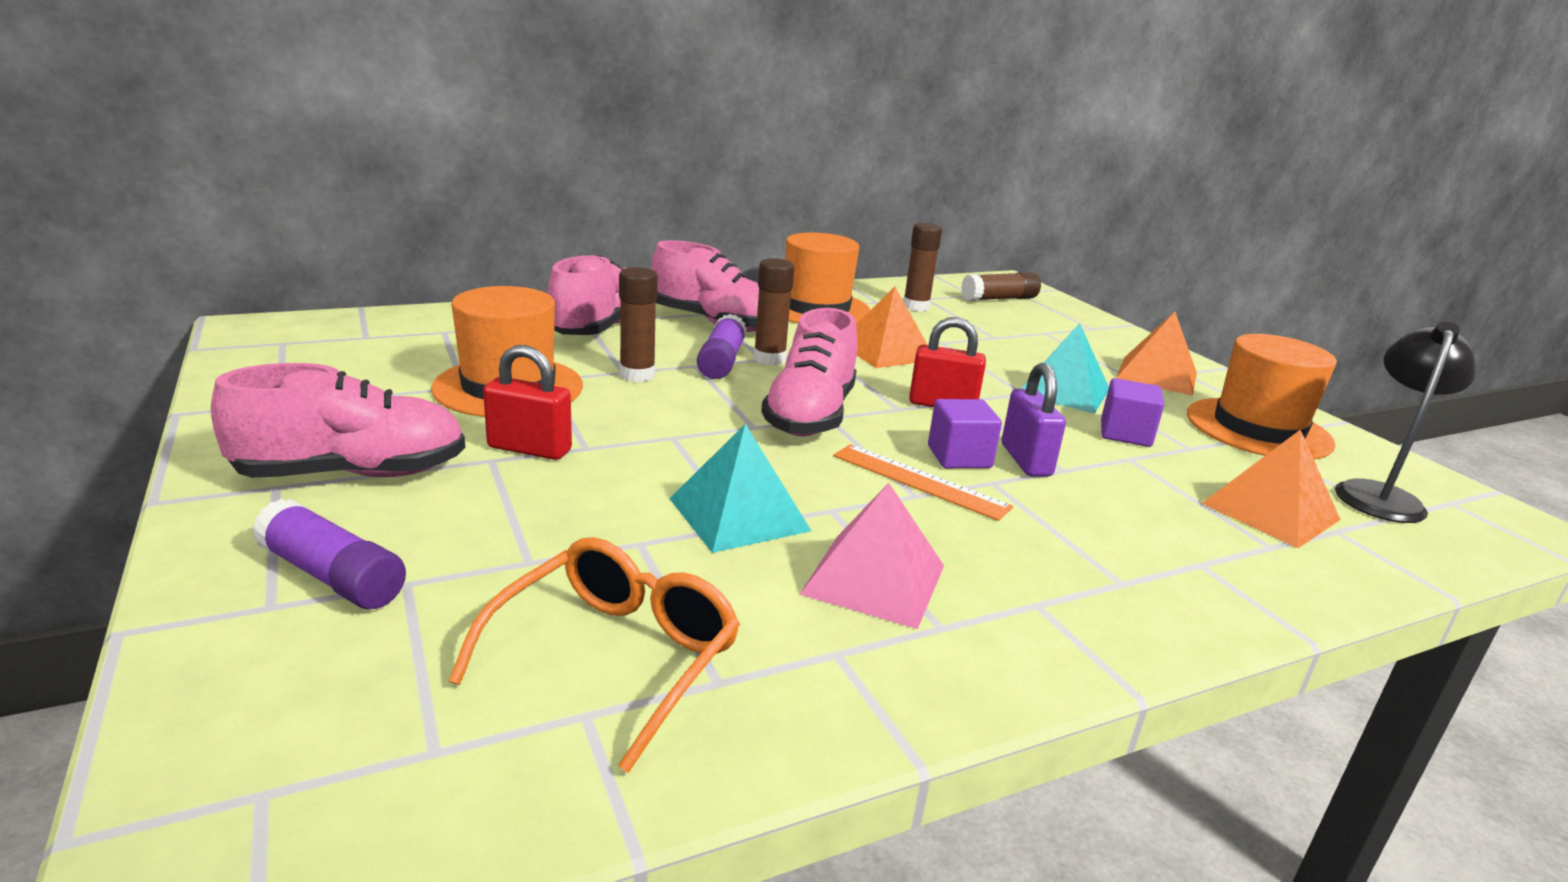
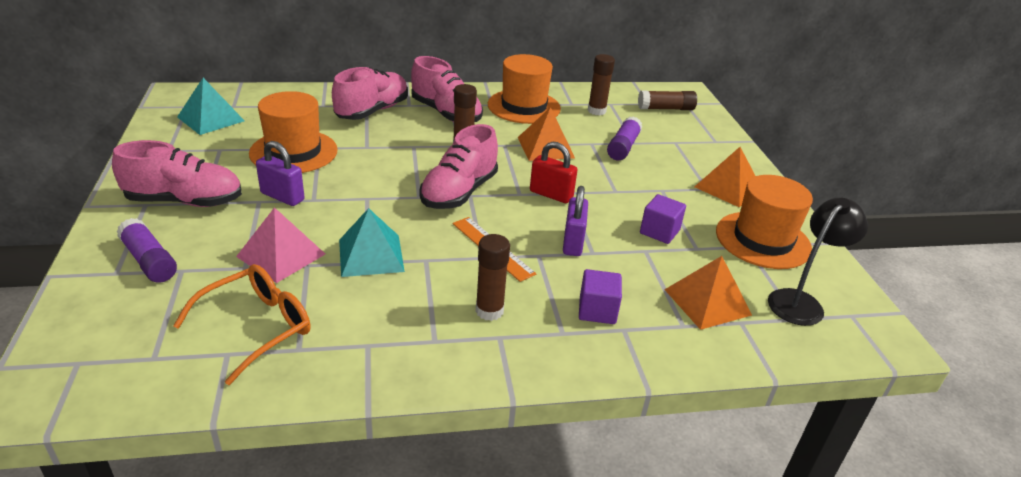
camera: 15 degrees right, 10 degrees up
(529, 449) = (282, 197): red padlock -> purple padlock
(637, 375) = (373, 150): brown glue stick -> brown glue stick (489, 311)
(722, 361) = (431, 145): purple glue stick -> purple glue stick (623, 147)
(874, 579) = (418, 307): pink pyramid -> pink pyramid (281, 255)
(959, 457) = (531, 234): purple cube -> purple cube (597, 310)
(1063, 391) = (645, 193): turquoise pyramid -> turquoise pyramid (211, 119)

